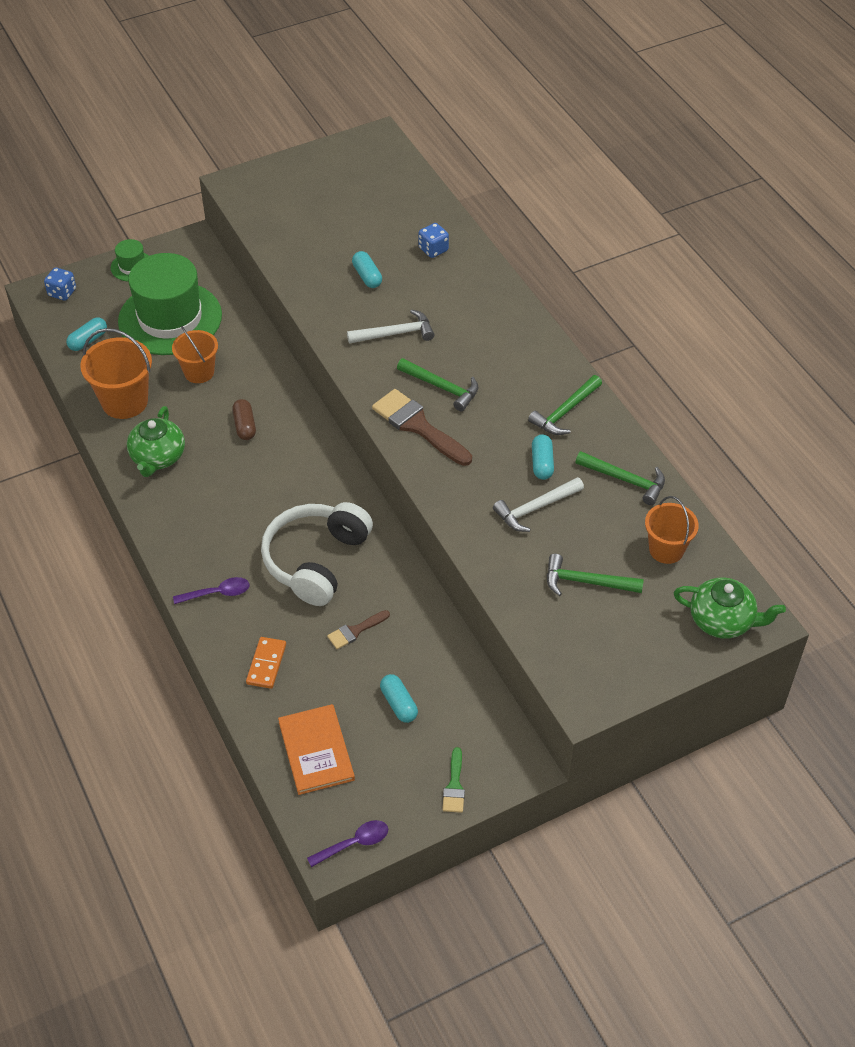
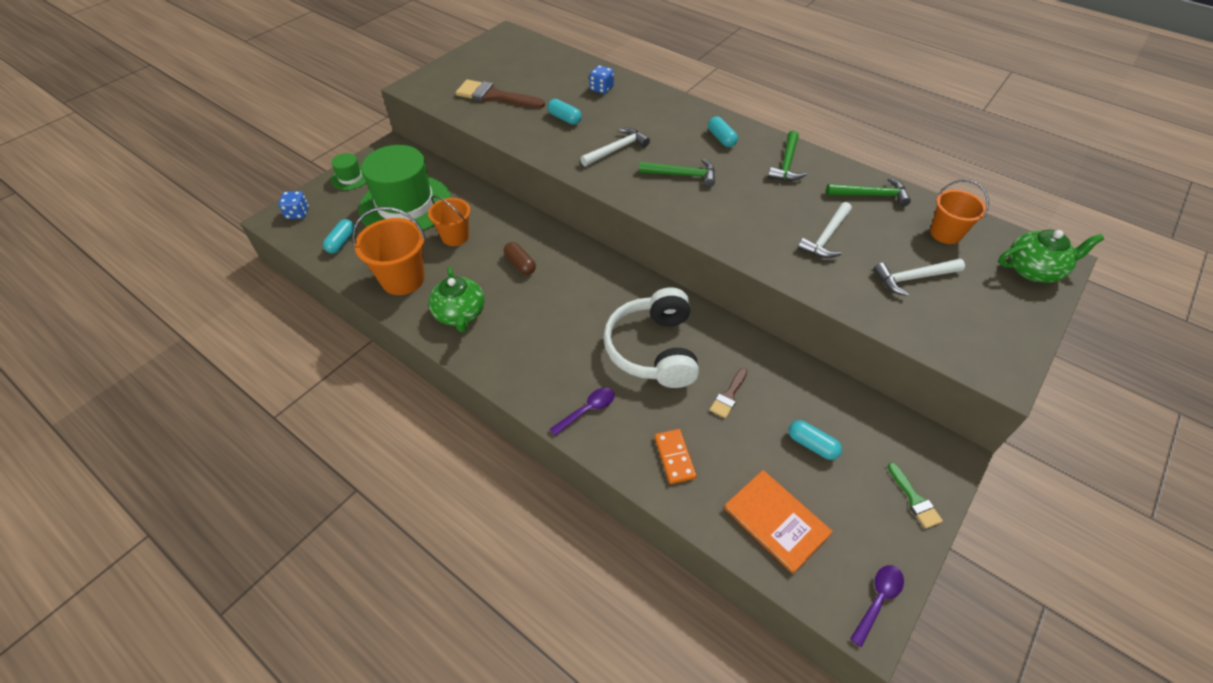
camera: 25 degrees left, 0 degrees up
(418, 426) = (686, 207): brown brush -> brown brush (494, 96)
(542, 463) = (802, 204): turquoise capsule -> turquoise capsule (721, 138)
(586, 582) = (913, 278): green hammer -> white hammer

